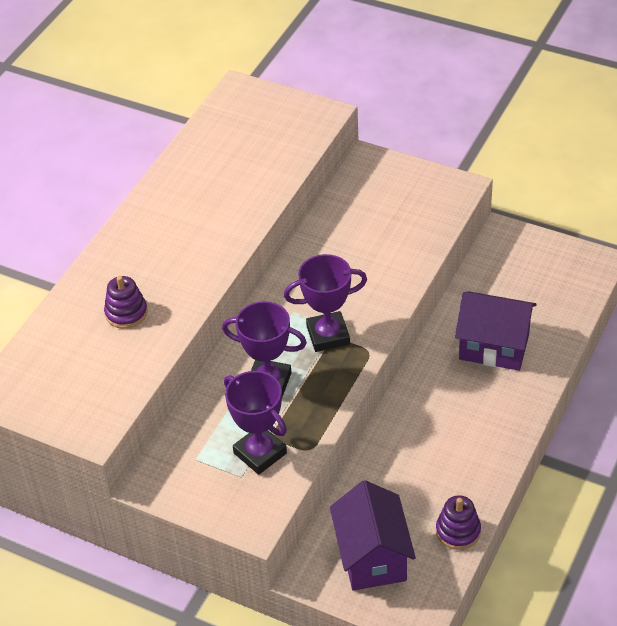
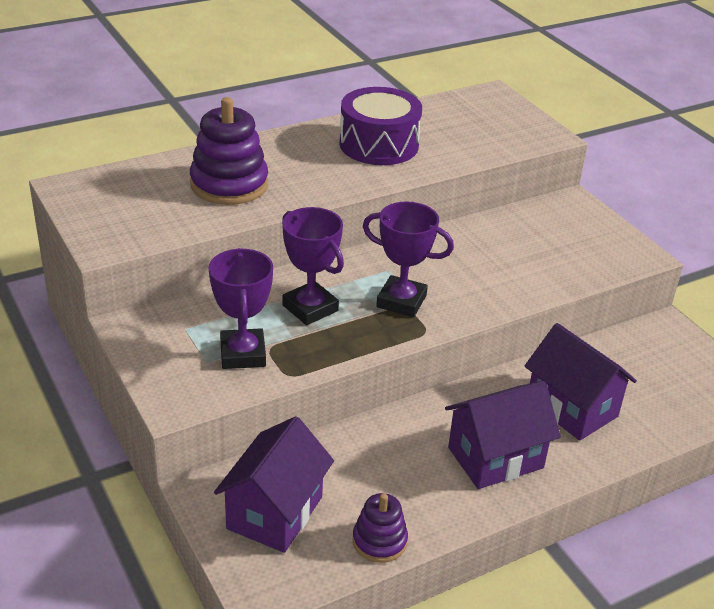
camera: 30 degrees right, 10 degrees down
(126, 313) = (229, 185): purple stacking toy -> purple stacking toy, size x1.76
(201, 201) = (379, 145): none -> purple drum
(477, 420) = (495, 458): none -> purple house

